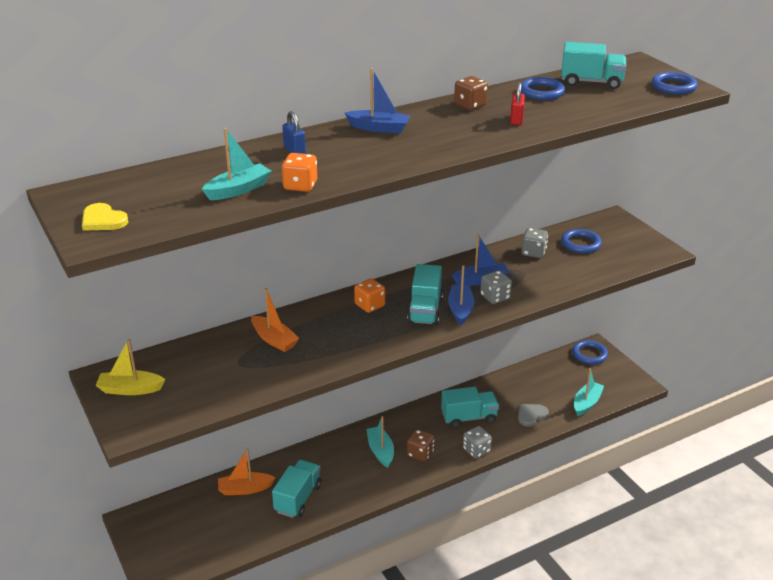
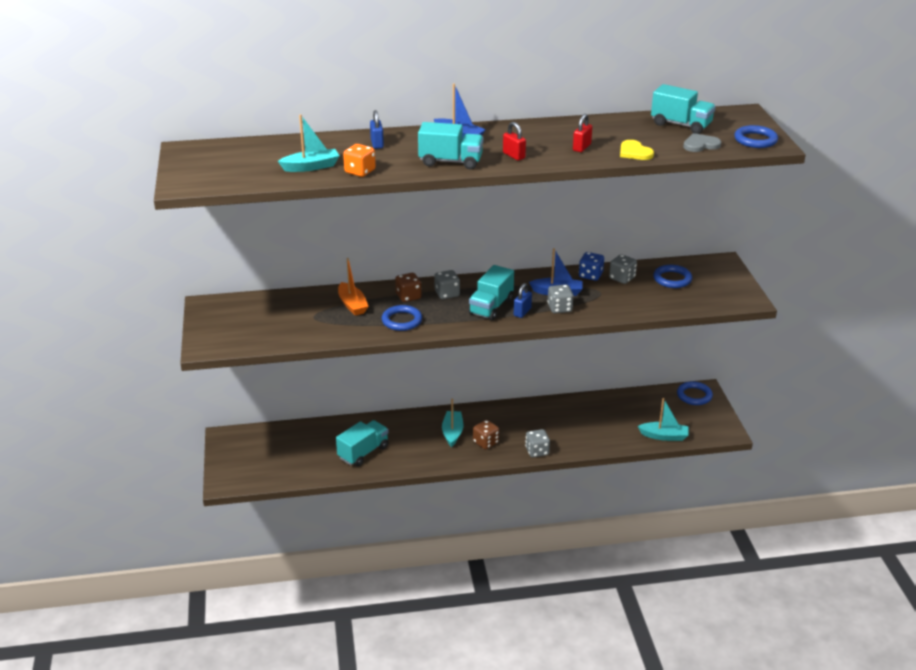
camera: 20 degrees right, 0 degrees up
(103, 220) = (199, 172): yellow heart -> yellow heart (634, 152)
(130, 389) = (222, 318): yellow boat -> none
(245, 489) = (324, 435): orange boat -> none
(370, 305) = (447, 294): orange dice -> grey dice
(455, 140) = (514, 156): none -> red padlock
(460, 309) = (522, 312): blue boat -> blue padlock
(469, 418) = (546, 424): turquoise truck -> turquoise truck (450, 162)
(470, 105) = (553, 129): brown dice -> brown dice (408, 296)
(501, 255) = (590, 275): none -> blue dice
(531, 415) = (605, 434): grey heart -> grey heart (700, 145)
(542, 92) = (627, 127): blue ring -> blue ring (402, 321)
(586, 403) = (664, 436): turquoise boat -> turquoise boat turned 45 degrees clockwise

